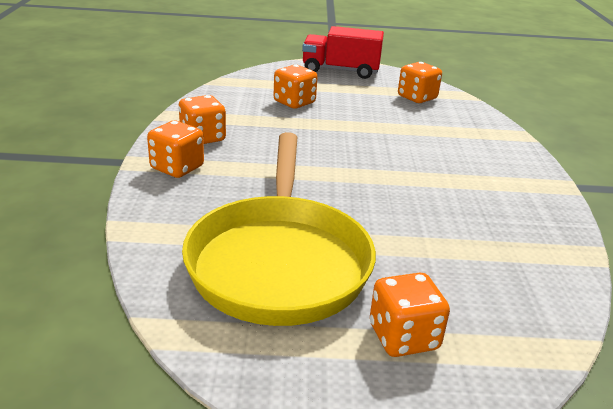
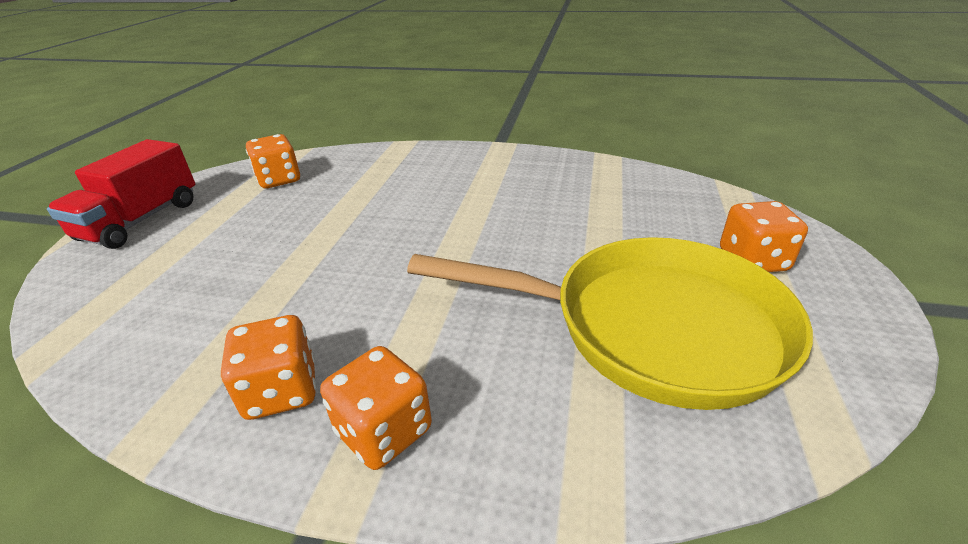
camera: 75 degrees left, 5 degrees up
(294, 102) = (216, 274): orange dice -> none

